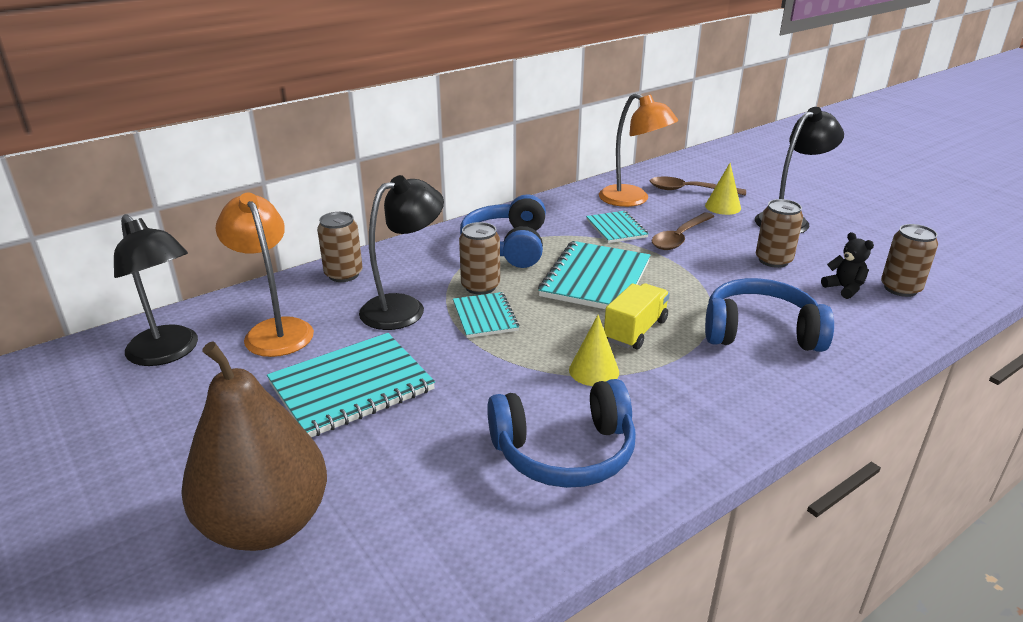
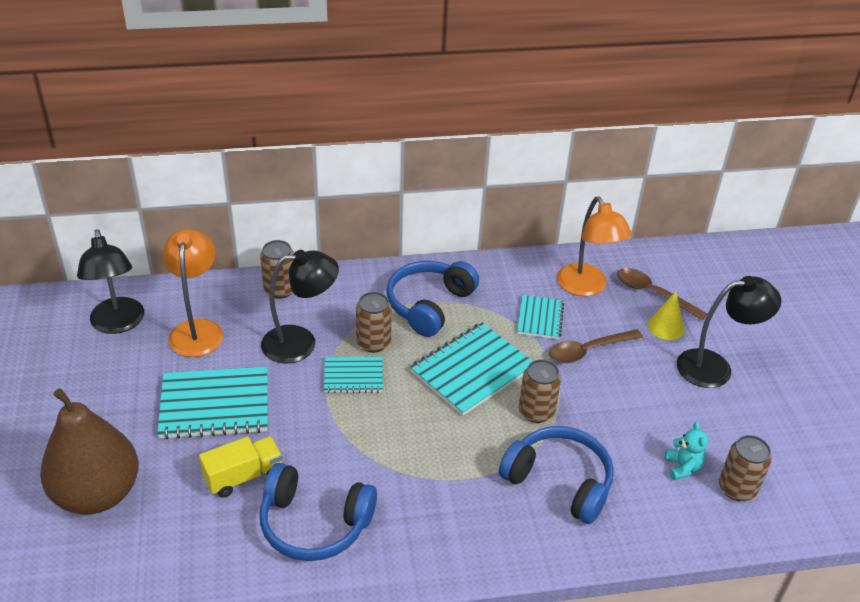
camera: 25 degrees right, 10 degrees up
(485, 317) = (353, 376): turquoise notebook -> turquoise notebook turned 75 degrees clockwise
(594, 370) = (393, 463): yellow cone -> none
(635, 331) = (457, 438): yellow truck -> yellow truck (243, 476)
(773, 260) = (649, 410): brown can -> brown can (536, 412)
(844, 288) = (682, 467): black teddy bear -> turquoise teddy bear

